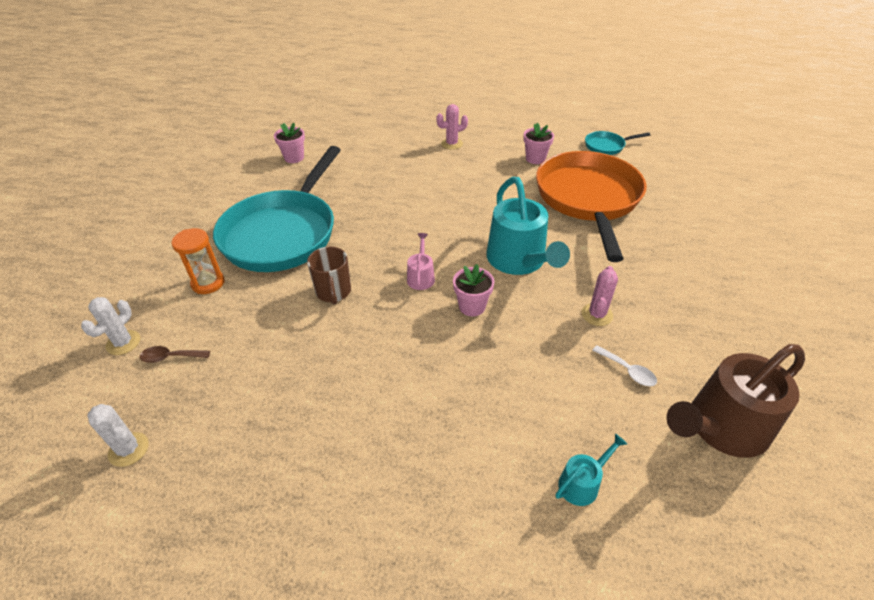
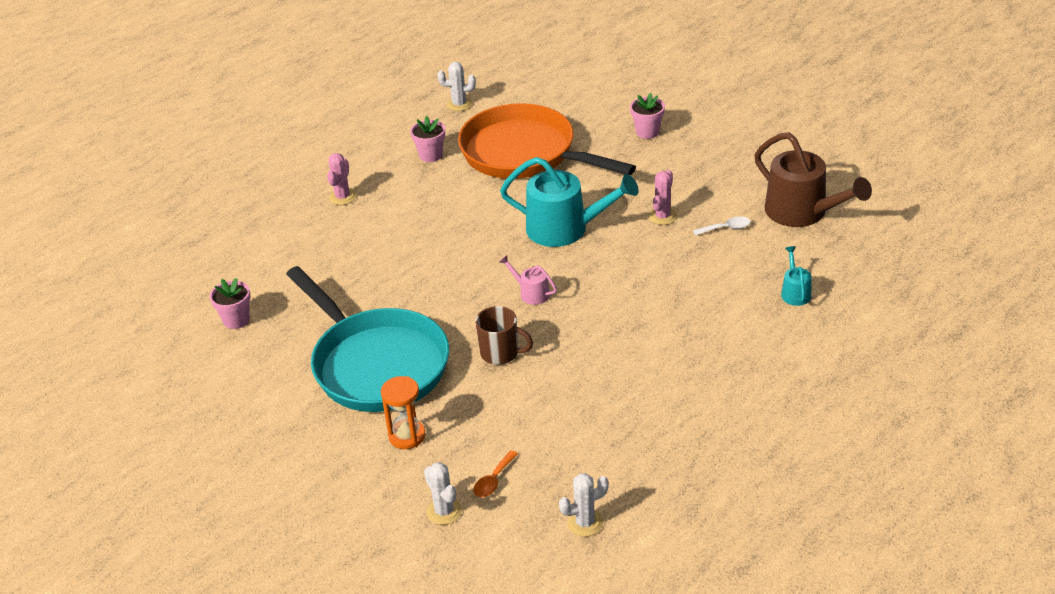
camera: 55 degrees left, 5 degrees down
(170, 357) = (493, 480): brown spoon -> orange spoon
(472, 306) = (594, 277): pink flower pot -> pink flower pot (647, 132)
(597, 315) = (662, 216): pink cactus -> pink cactus turned 60 degrees clockwise
(606, 146) = (459, 104): turquoise pan -> white cactus
(721, 427) = (802, 212): brown watering can -> brown watering can turned 45 degrees counterclockwise

